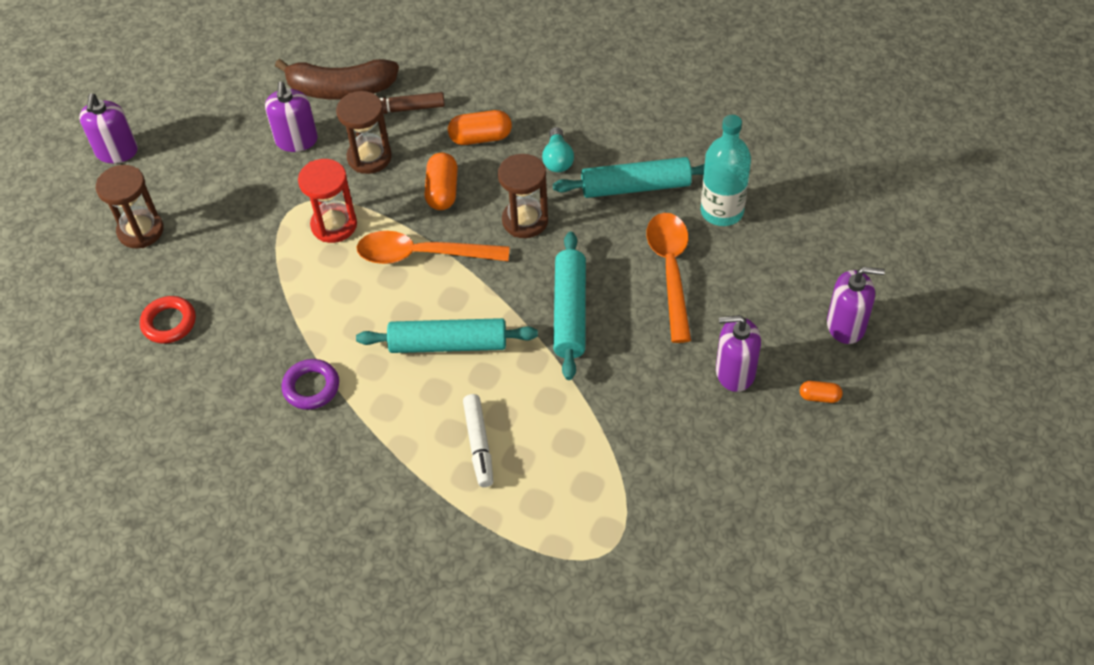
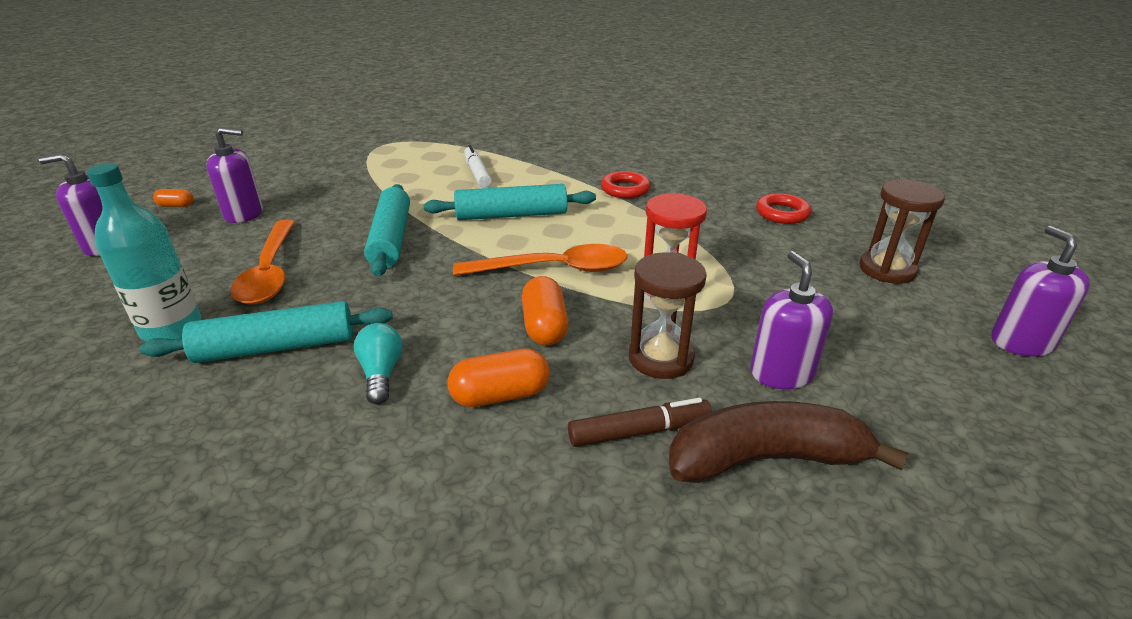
camera: 170 degrees right, 20 degrees down
(311, 387) = (625, 189): purple ring -> red ring
(525, 220) = (434, 304): brown hourglass -> none

